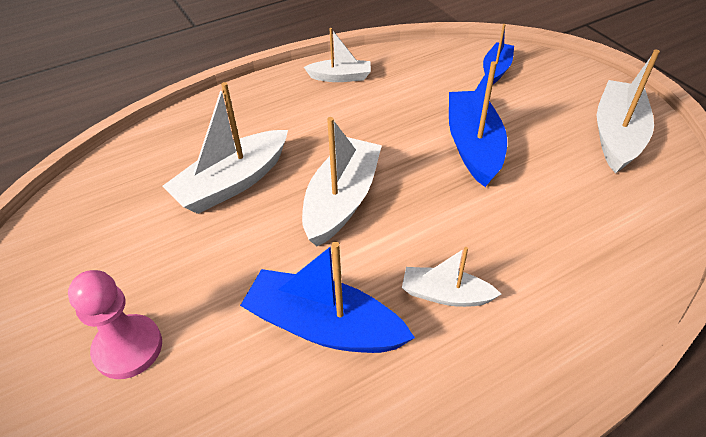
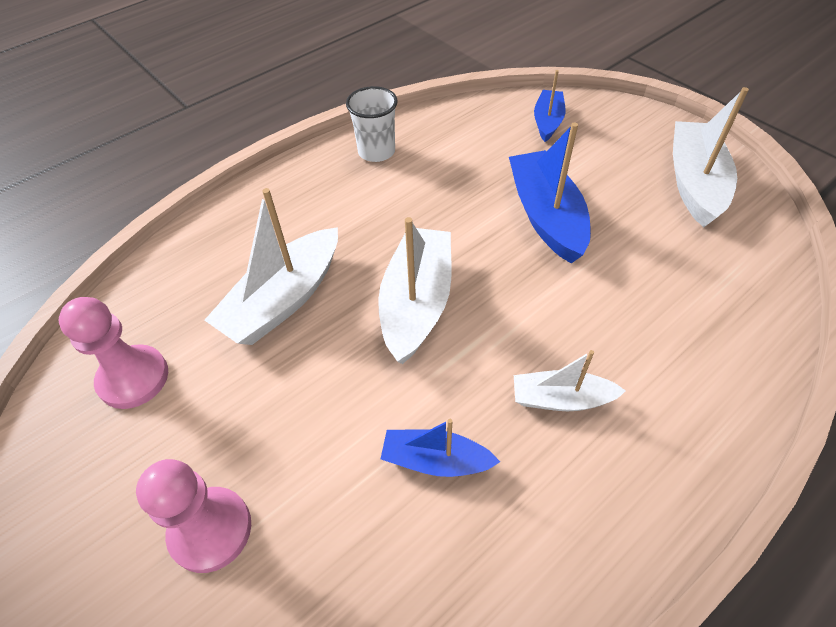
camera: 10 degrees left, 5 degrees up
(98, 225) = (133, 378): none -> pink pawn
(324, 326) = (436, 460): blue boat -> blue boat, size x0.59
(340, 77) = (376, 151): white boat -> white cup

